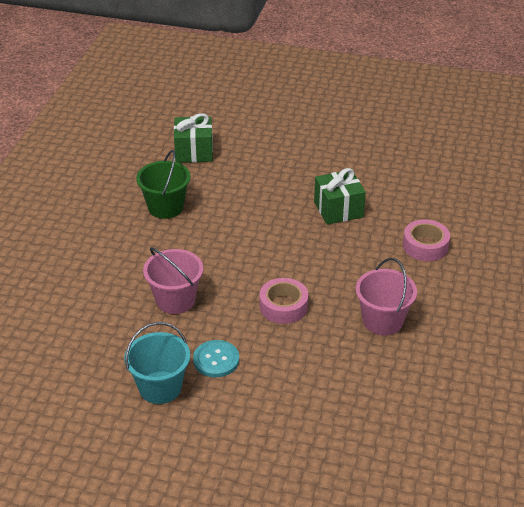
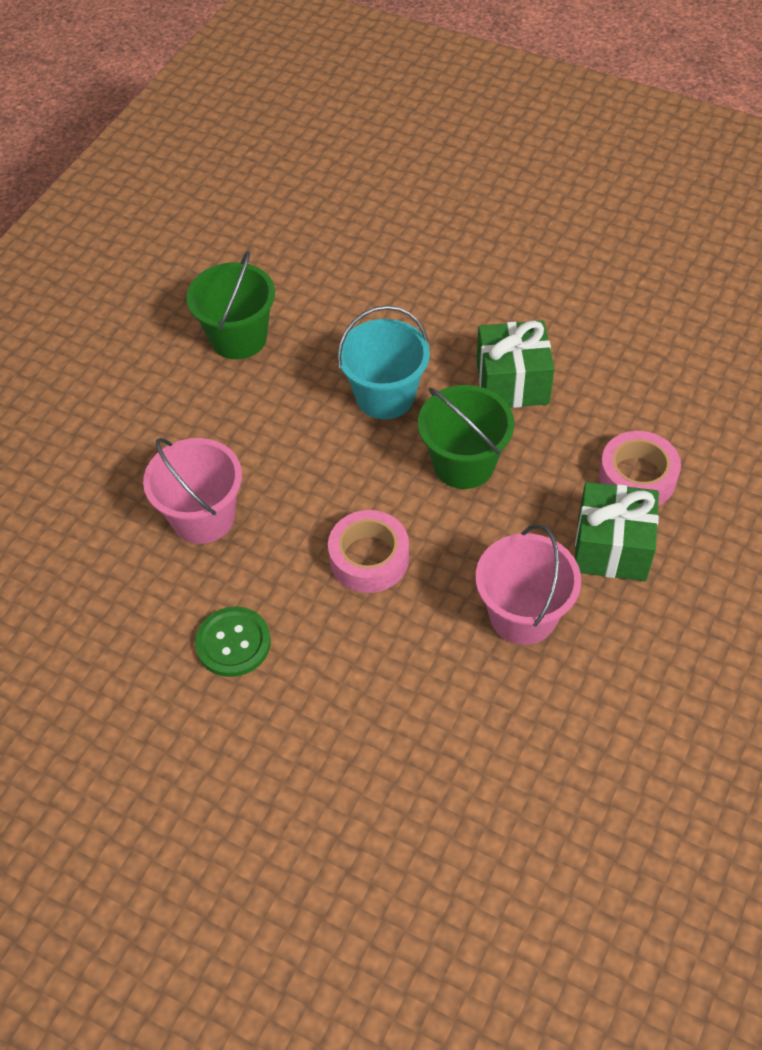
camera: 15 degrees right, 15 degrees up
(160, 387) = (132, 679): turquoise bucket -> turquoise bucket (385, 396)
(194, 152) = (313, 238): green gift -> green gift (611, 547)
(216, 360) = (233, 643): turquoise button -> green button
(323, 252) = (464, 464): none -> green bucket

